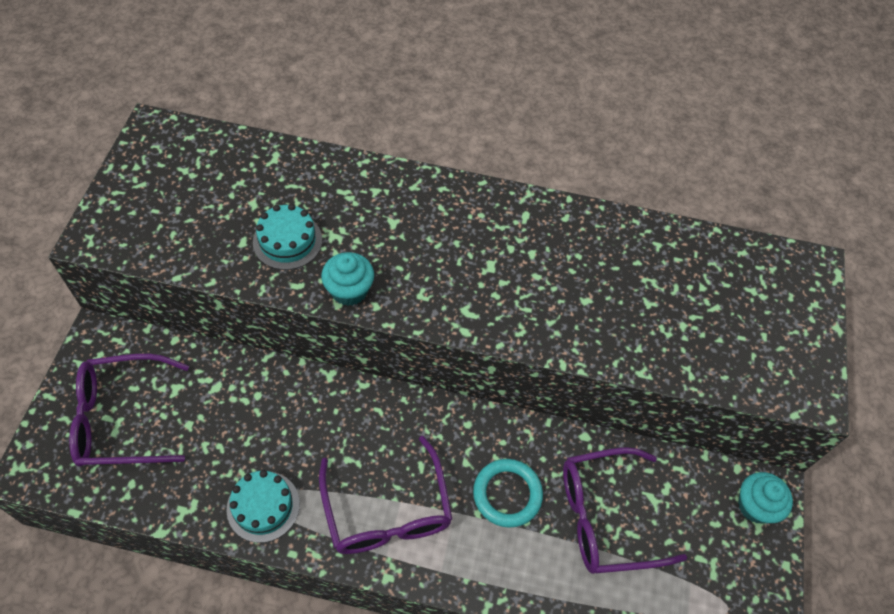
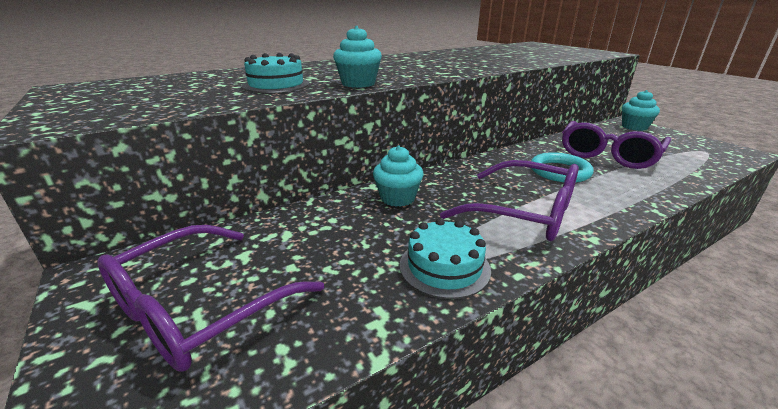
camera: 40 degrees left, 30 degrees down
(327, 408) = (397, 198): none -> turquoise cupcake

